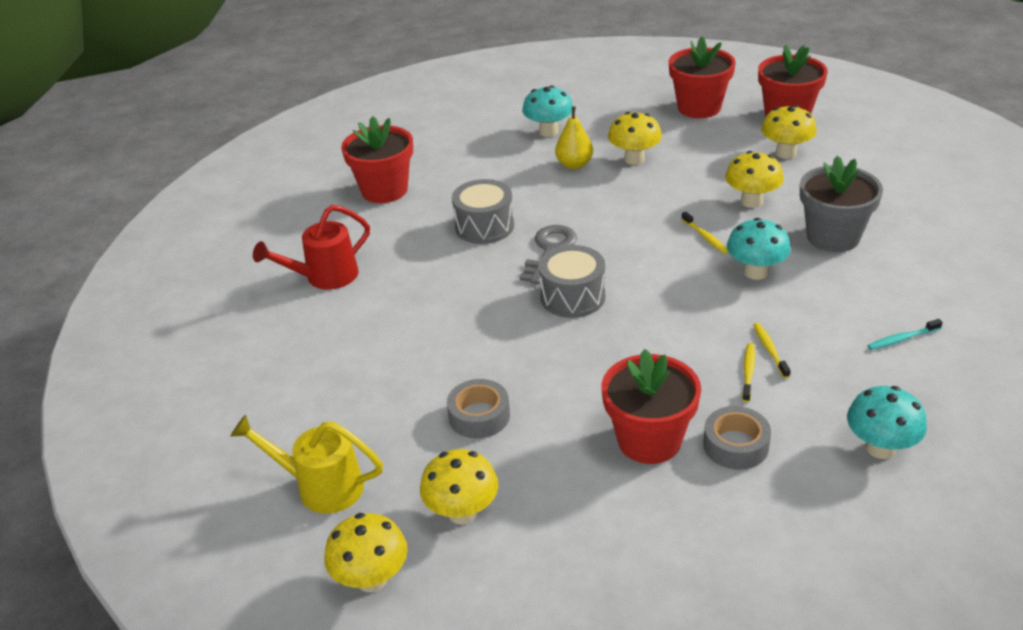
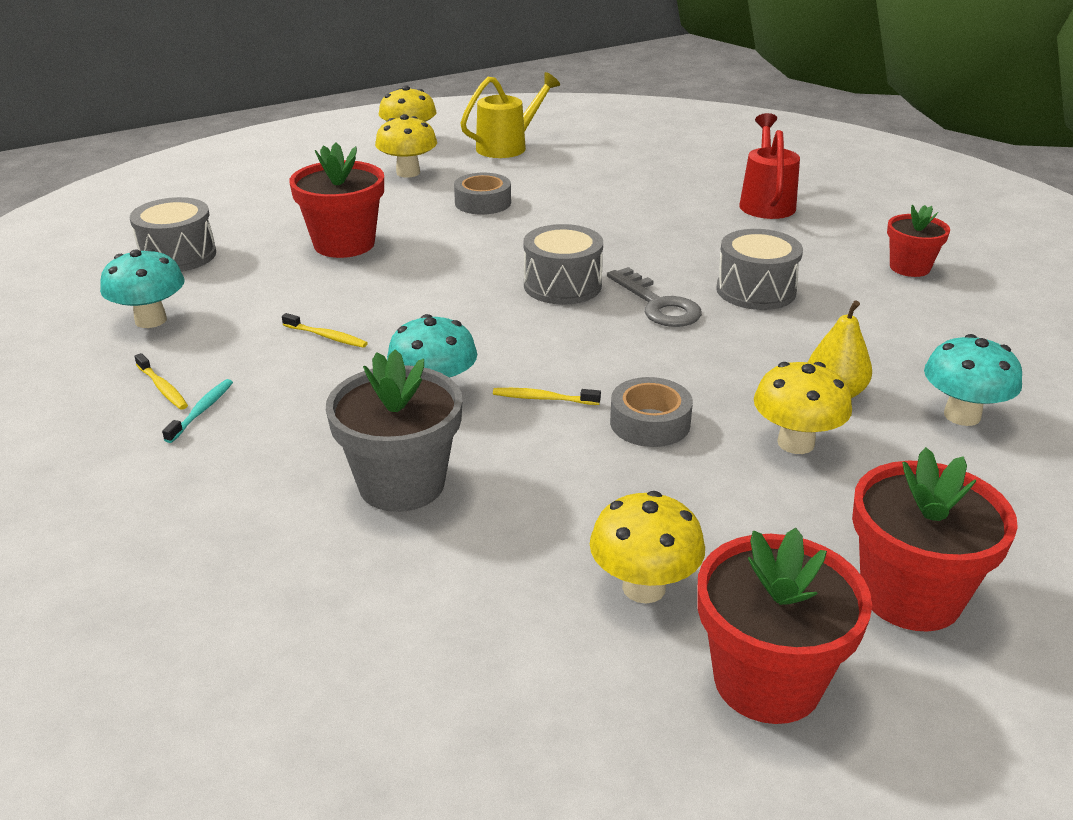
camera: 125 degrees right, 5 degrees down
(384, 190) = (909, 268): red flower pot -> red flower pot, size x0.62
(736, 445) = (275, 270): grey tape -> grey tape (650, 423)
(748, 372) = (325, 313): yellow toothbrush -> yellow toothbrush (163, 388)
(751, 201) = (564, 473): yellow mushroom -> none
(797, 526) = (178, 255): none -> grey drum

